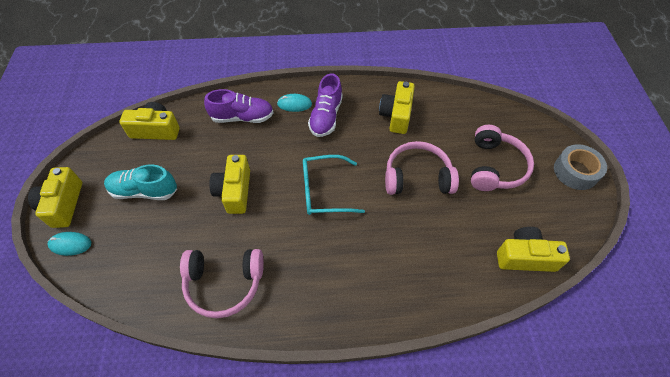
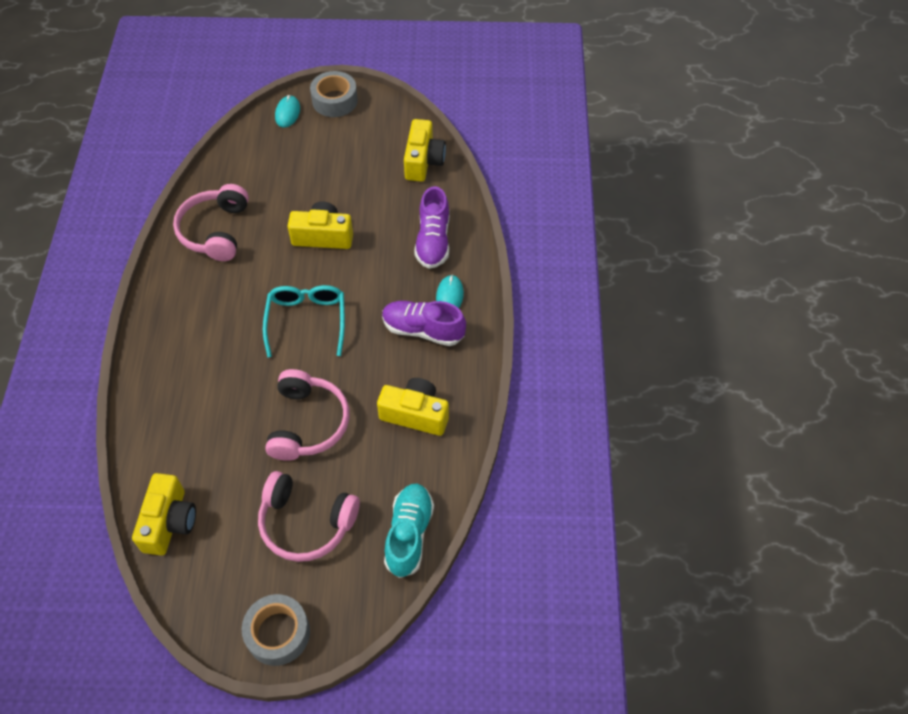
camera: 95 degrees right, 0 degrees up
(63, 204) = (335, 100): yellow camera -> grey tape
(144, 191) = (339, 160): turquoise shoe -> turquoise shoe (409, 534)

